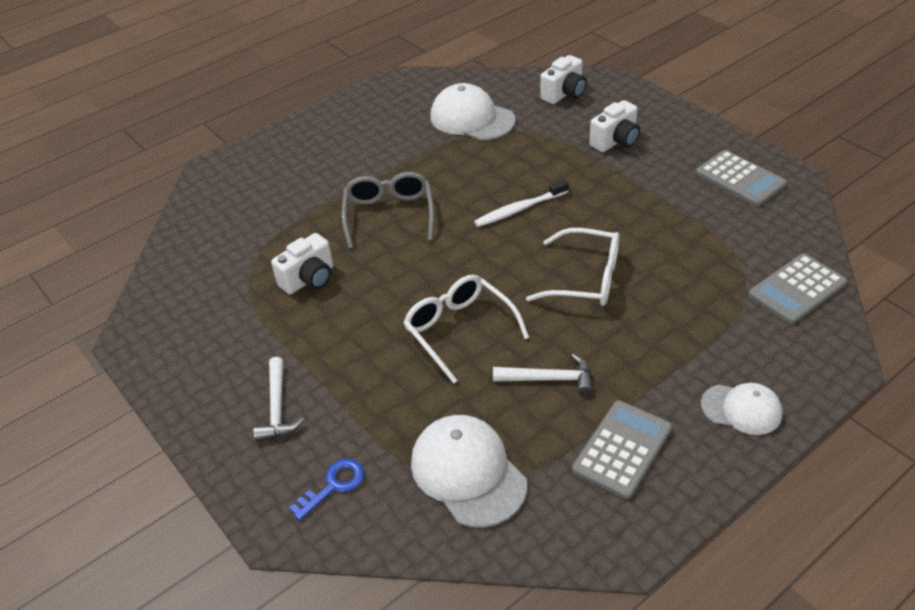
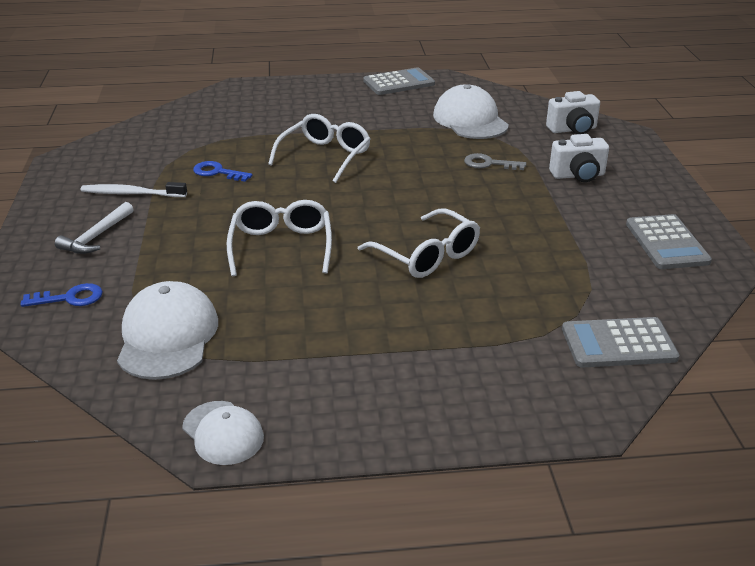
camera: 30 degrees right, 10 degrees down
(309, 279) = (217, 172): white camera -> blue key
(389, 214) = (325, 156): grey glasses -> white glasses
(519, 209) = (432, 190): white toothbrush -> white toothbrush (131, 193)
(536, 160) = (489, 164): none -> grey key
(549, 379) = (308, 307): white hammer -> none
(622, 449) = (304, 381): grey calculator -> grey calculator (399, 83)
(741, 409) = (445, 404): white cap -> white cap (223, 433)

